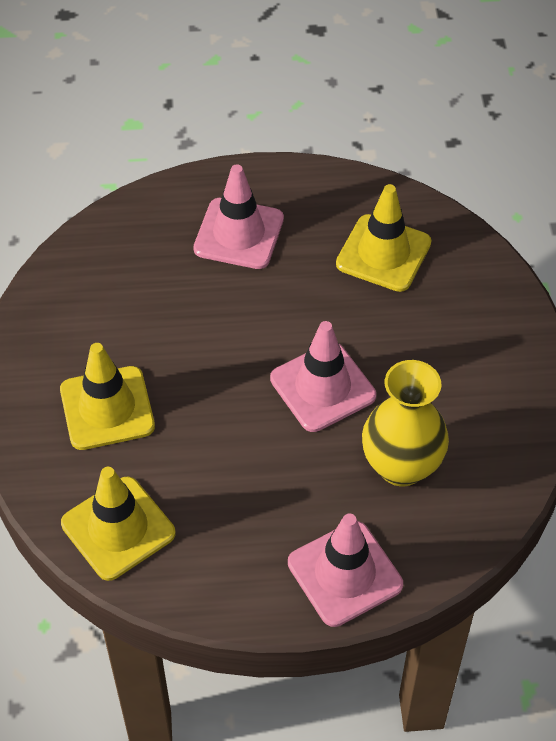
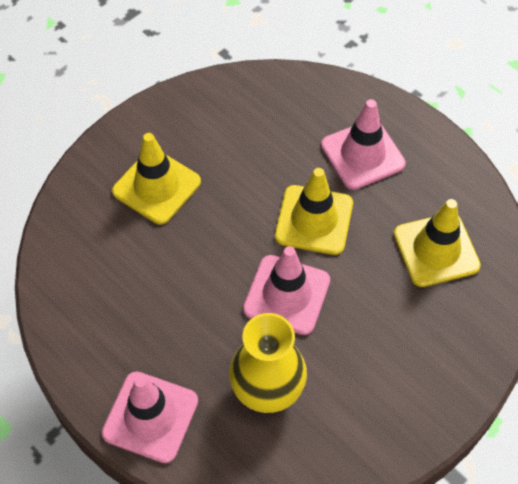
camera: 50 degrees right, 5 degrees up
(118, 528) = (74, 259): yellow traffic cone -> yellow traffic cone (314, 220)

